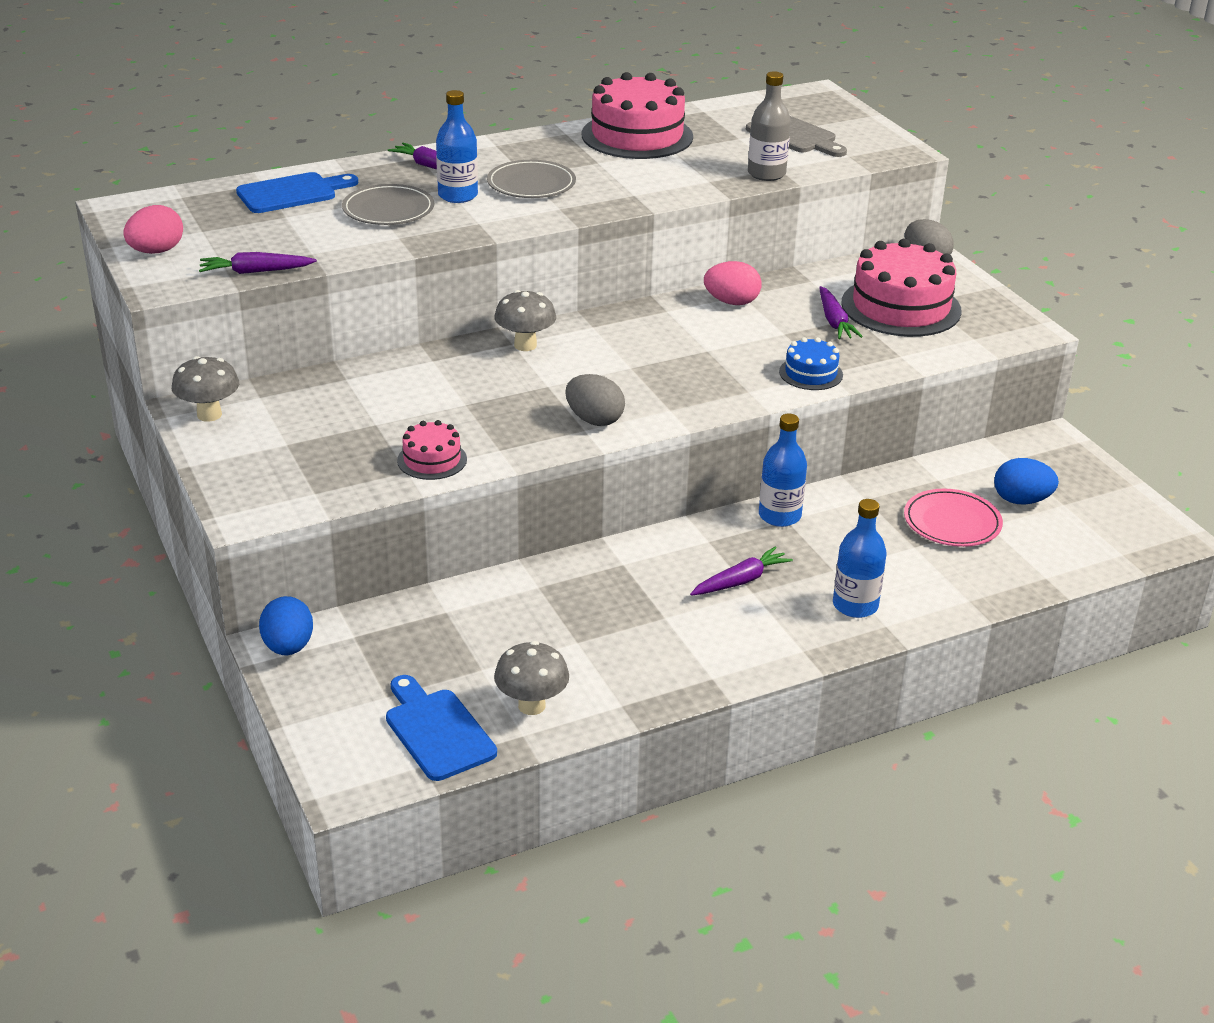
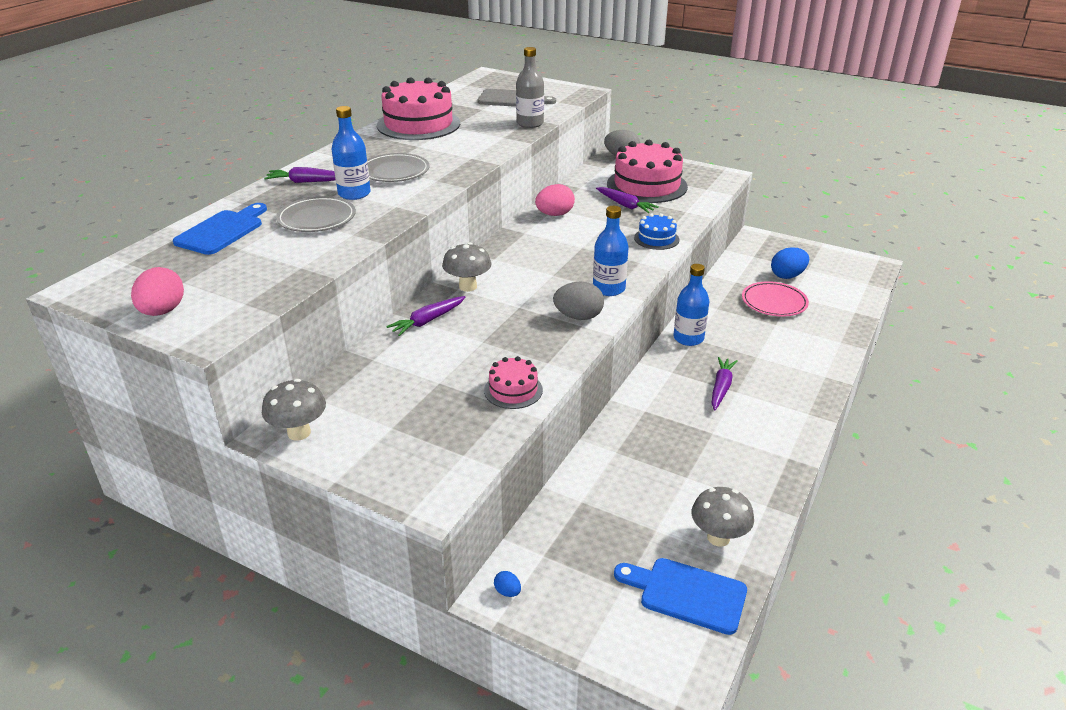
camera: 35 degrees left, 0 degrees up
(255, 271) = (274, 296): purple carrot -> purple carrot (427, 321)
(288, 647) = (507, 592): blue egg -> blue egg, size x0.48
(855, 605) = (795, 372): blue bottle -> blue bottle (609, 289)

